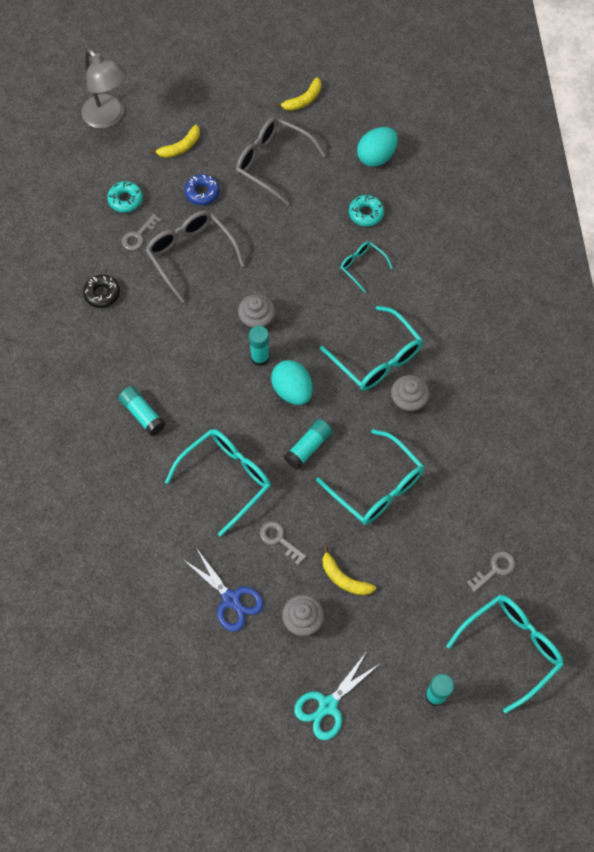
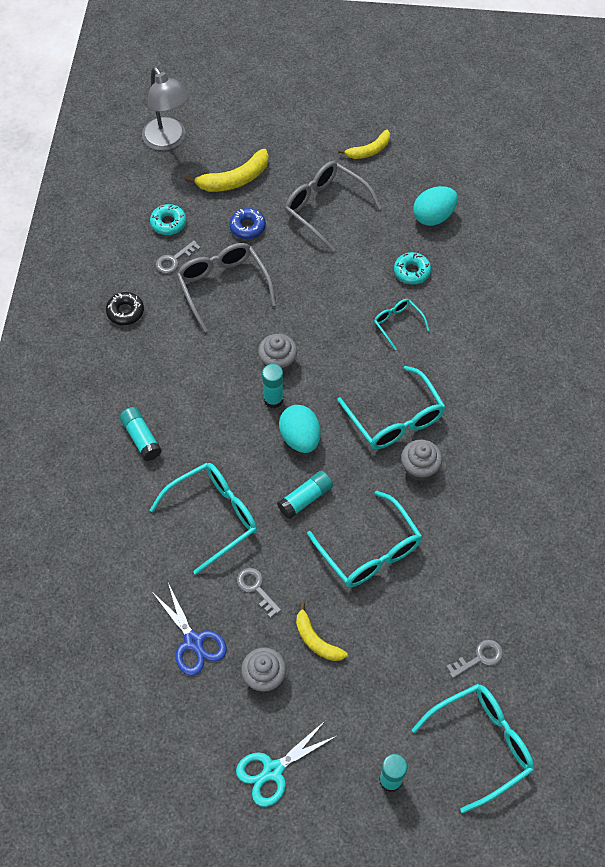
camera: 10 degrees right, 5 degrees down
(180, 147) = (234, 179): yellow banana -> yellow banana, size x1.51

